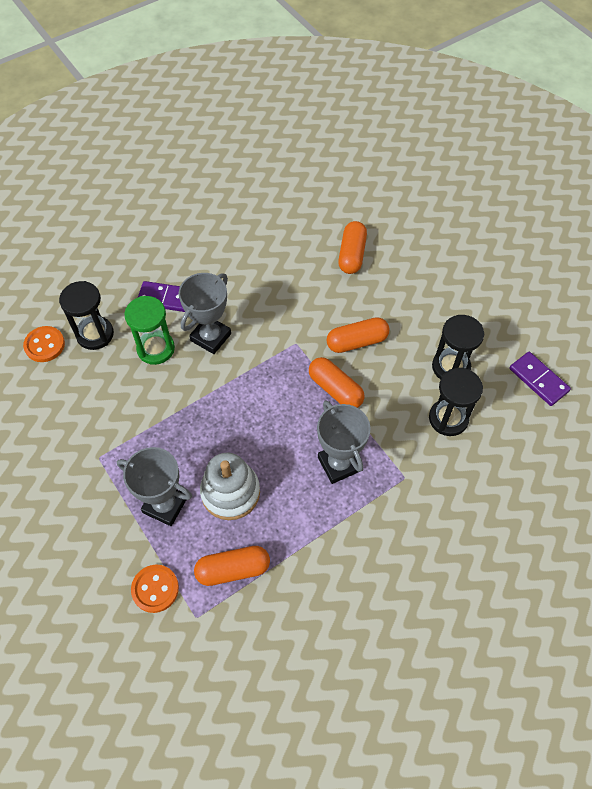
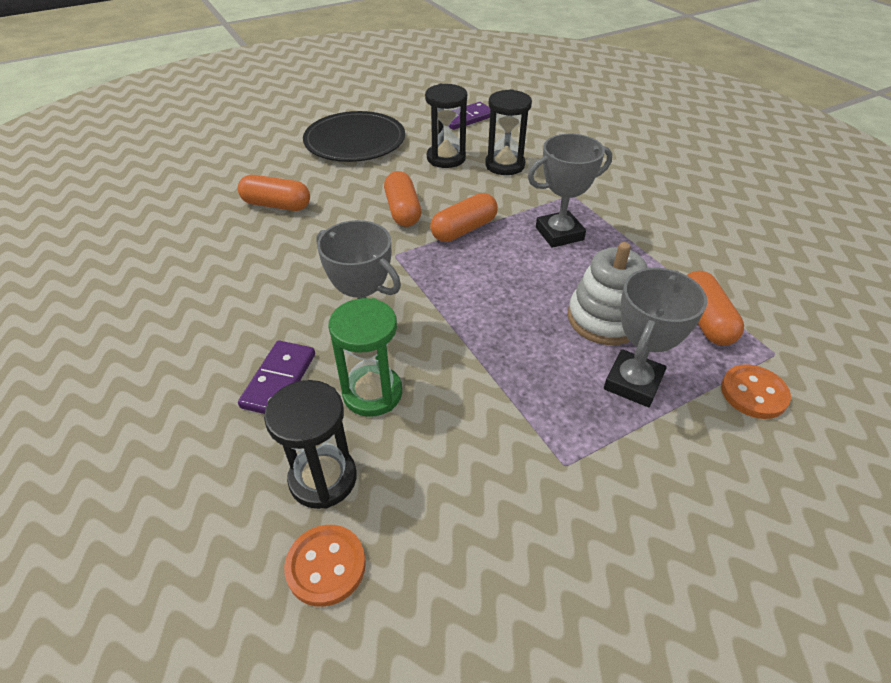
camera: 85 degrees left, 15 degrees down
(466, 289) = (355, 141): none -> black plate

